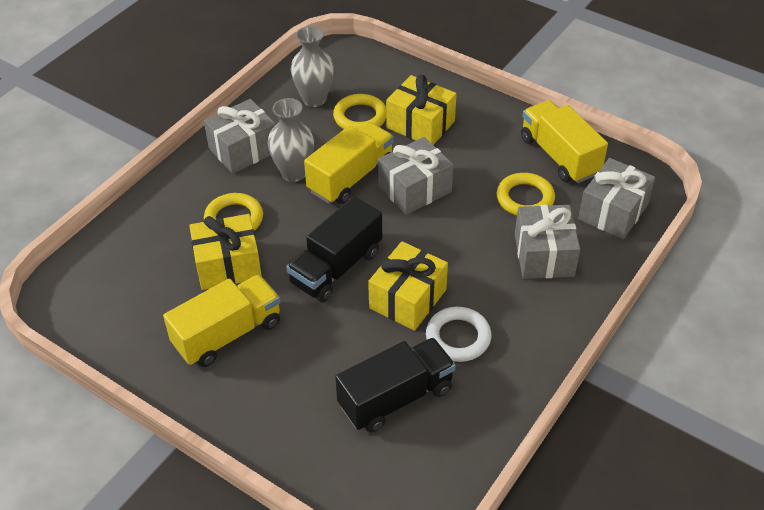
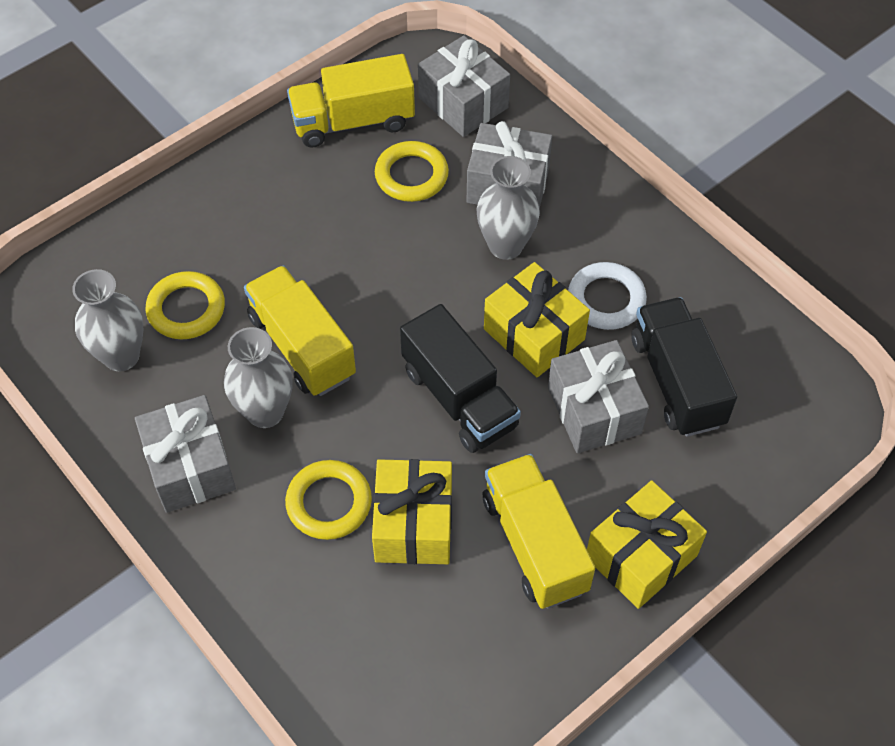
camera: 75 degrees left, 10 degrees up
(414, 189) = (352, 281): grey gift -> grey gift (594, 410)
(420, 124) = (233, 245): yellow gift -> yellow gift (641, 556)
(484, 266) = (505, 246): none -> grey vase

